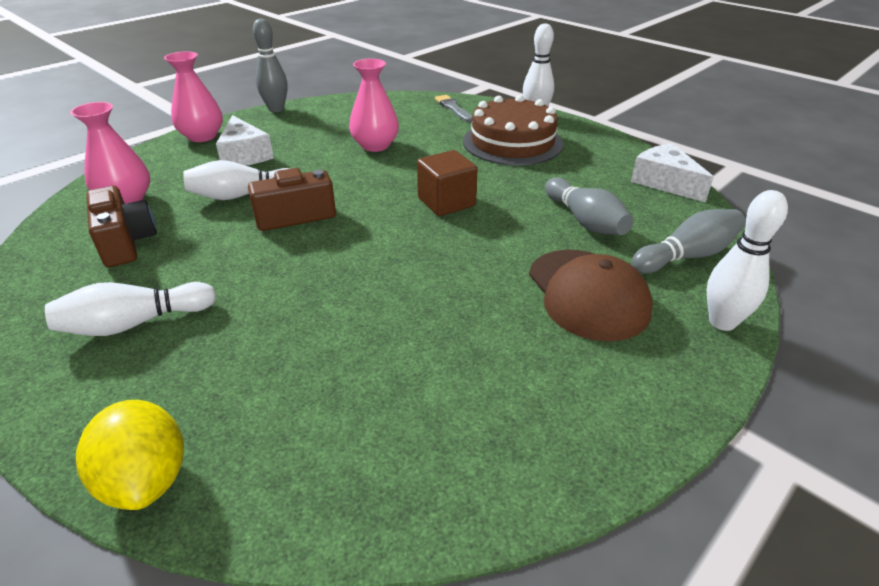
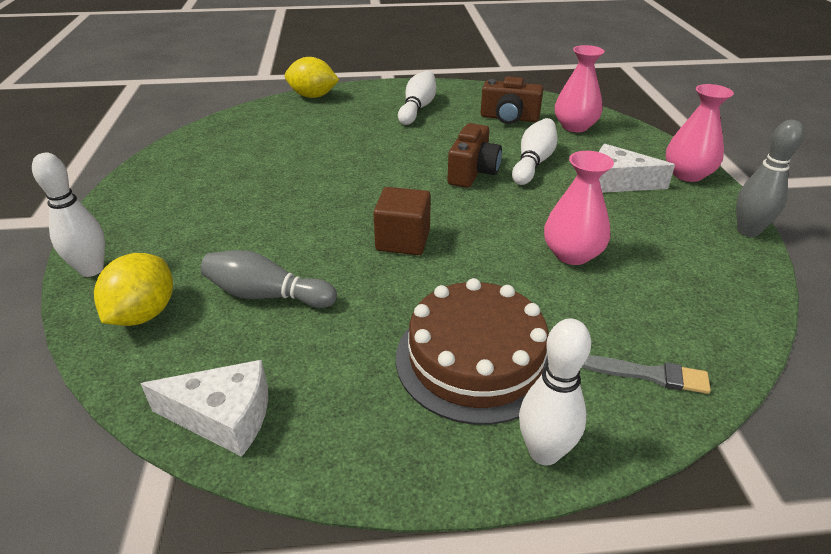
camera: 130 degrees right, 0 degrees up
(587, 294) = (208, 236): brown cap -> none
(687, 256) = (144, 314): grey bowling pin -> yellow lemon

